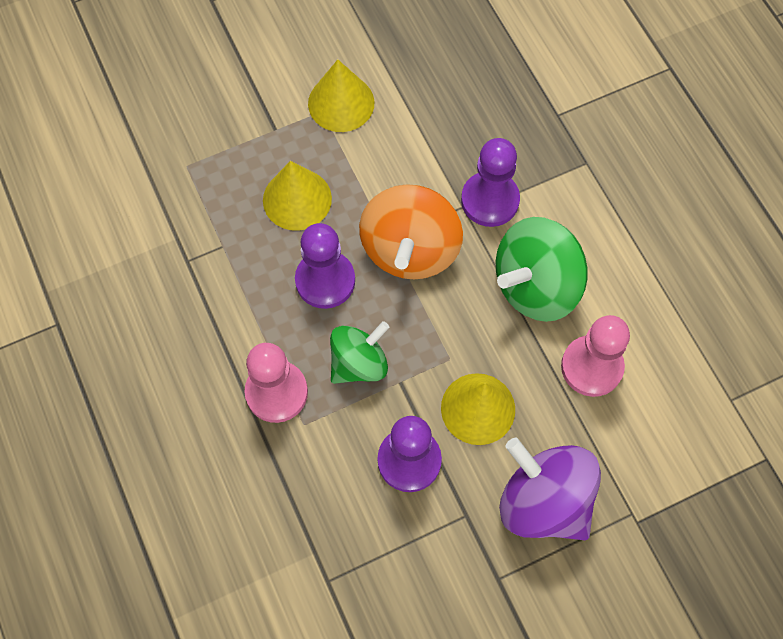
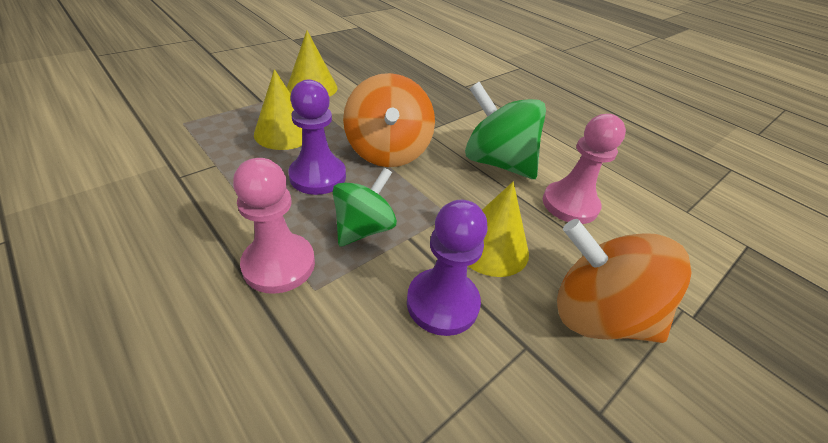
camera: 20 degrees left, 25 degrees down
(490, 200) = (439, 123): purple pawn -> none
(536, 285) = (496, 162): green spinning top -> green spinning top turned 90 degrees clockwise
(544, 501) = (597, 315): purple spinning top -> orange spinning top

